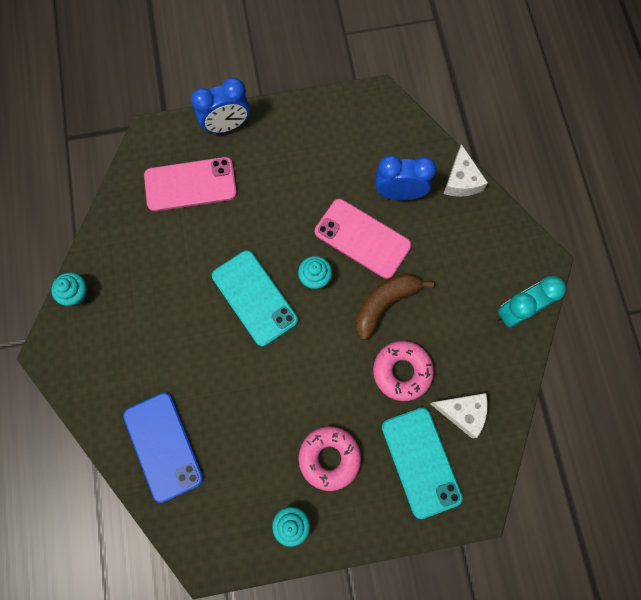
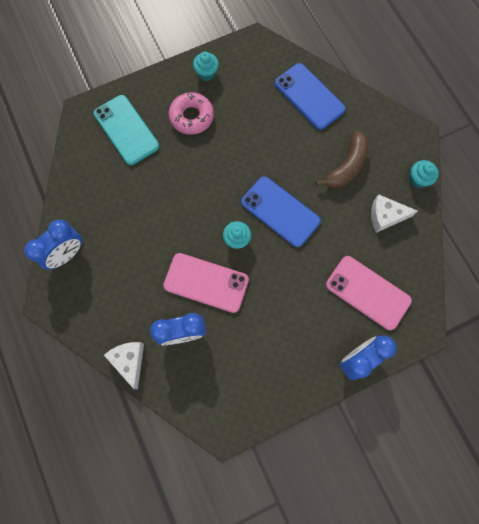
camera: 165 degrees right, 0 degrees up
(190, 184) = (367, 292): pink phone -> pink phone turned 60 degrees clockwise
(254, 298) = (280, 211): turquoise phone -> blue phone
(384, 304) = (175, 233): brown banana -> brown banana (346, 166)
(402, 371) = (151, 186): pink donut -> none
(462, 412) = (101, 169): white cheese -> white cheese (385, 216)
(517, 311) = (67, 254): turquoise clock -> blue clock

